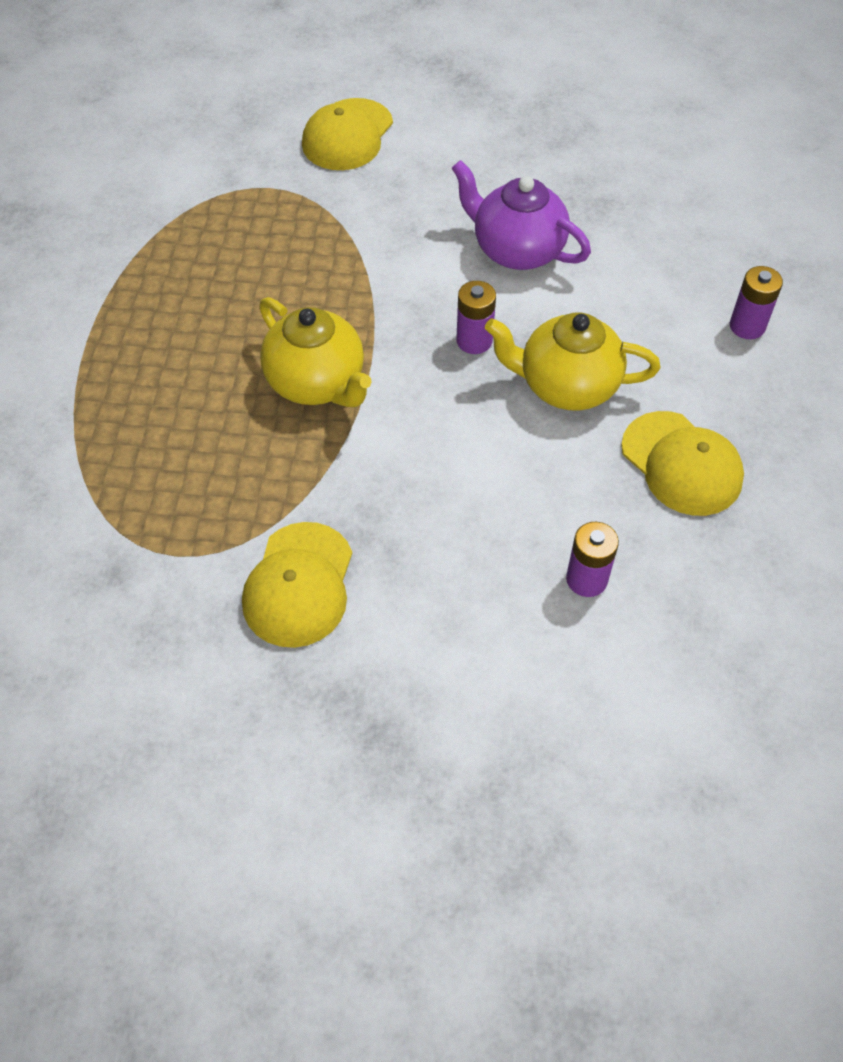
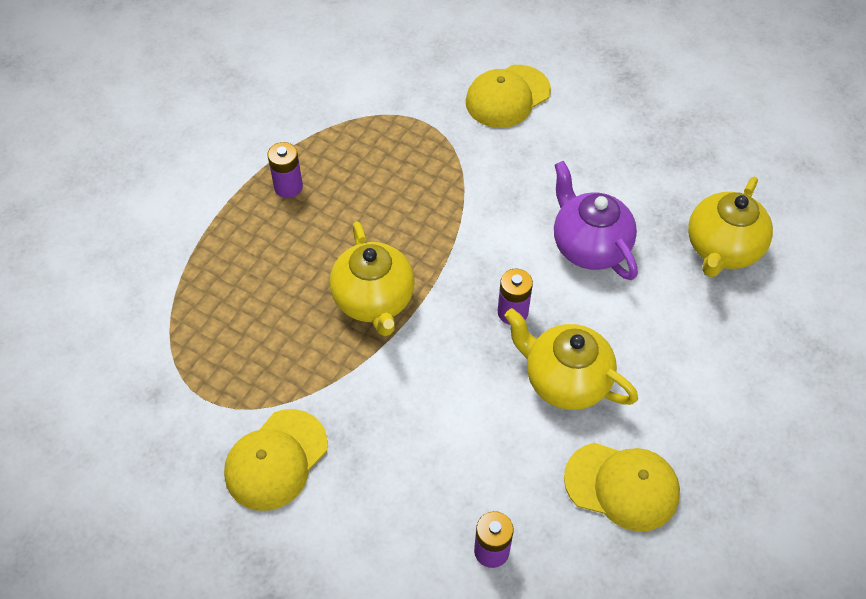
camera: 25 degrees right, 0 degrees up
(650, 208) = (722, 249): none -> yellow teapot
(681, 464) = (622, 486): yellow cap -> yellow cap turned 60 degrees counterclockwise
(747, 326) = (746, 387): purple battery -> purple battery (288, 187)

